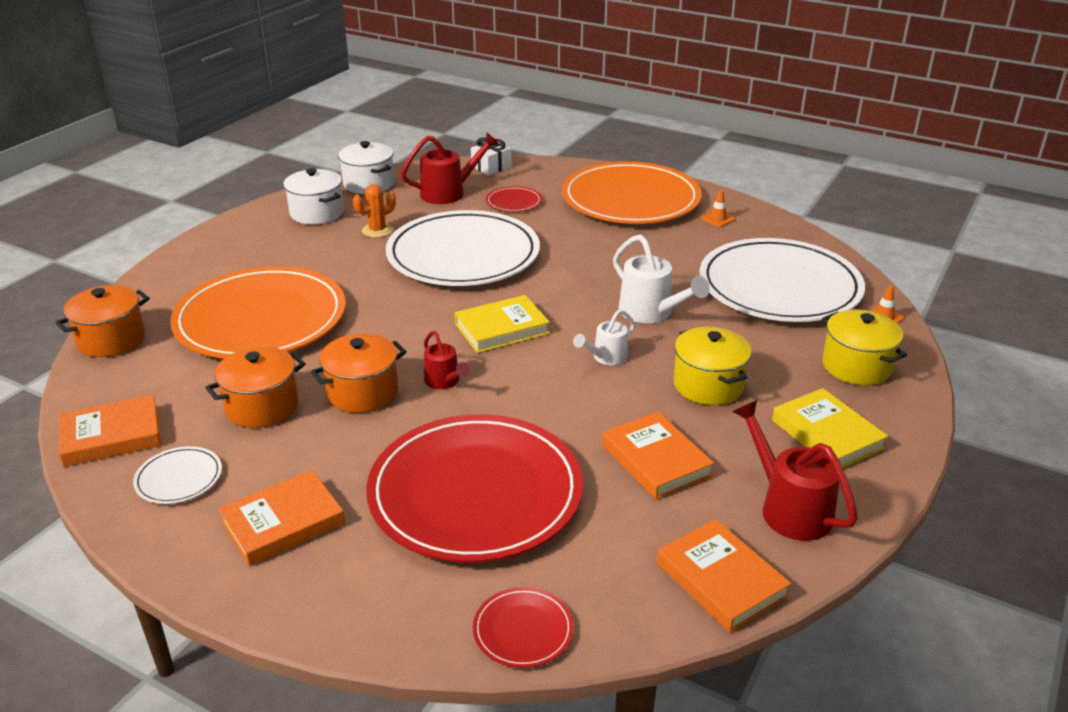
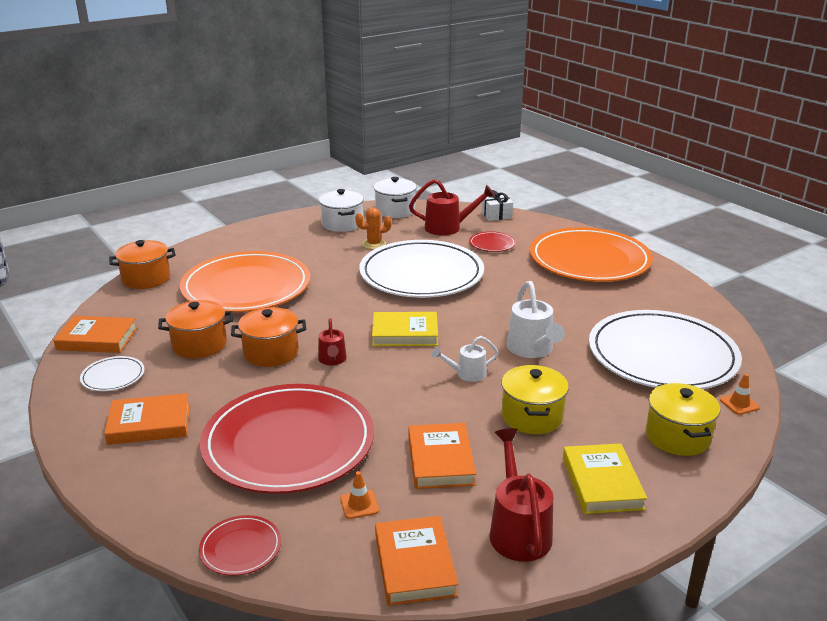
camera: 25 degrees right, 5 degrees down
(717, 219) = (652, 290): orange traffic cone -> orange traffic cone (359, 504)

